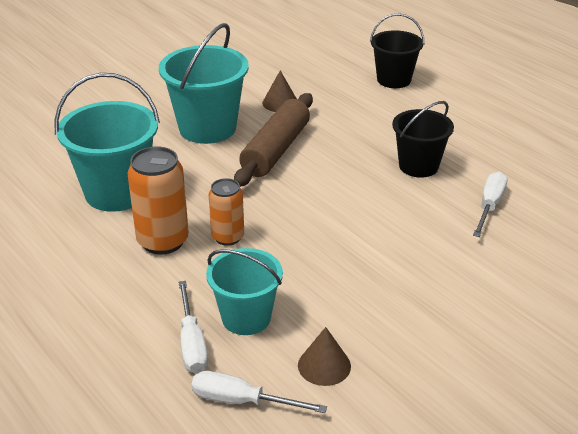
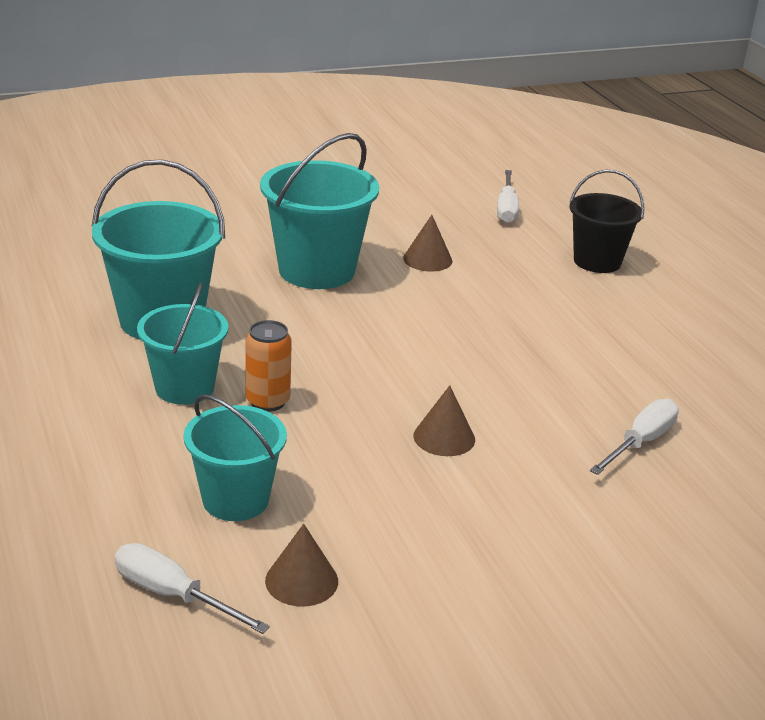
camera: 15 degrees right, 5 degrees down
(163, 241) = (184, 388): orange can -> turquoise bucket
(192, 343) = (151, 512): white screwdriver -> white screwdriver (506, 209)
(276, 150) = (389, 314): brown rolling pin -> none
(362, 234) = (444, 437): none -> brown cone
(418, 166) = (569, 372): black bucket -> none

